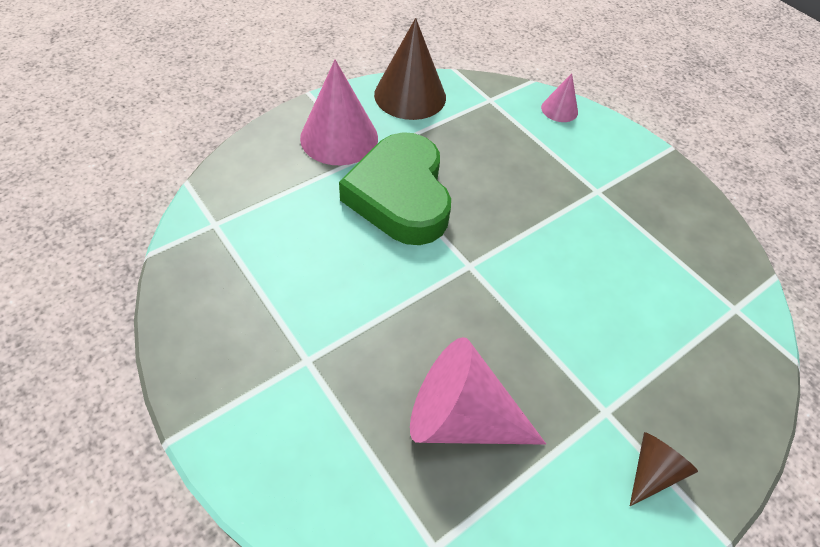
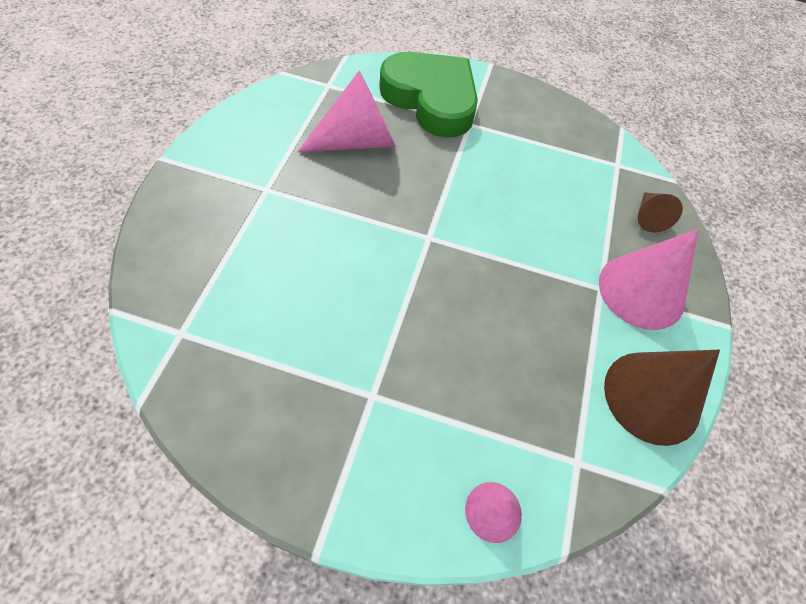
camera: 140 degrees right, 5 degrees up
(400, 196) = (534, 265): green heart -> green heart (431, 100)
(652, 470) = (221, 170): brown cone -> brown cone (649, 217)

